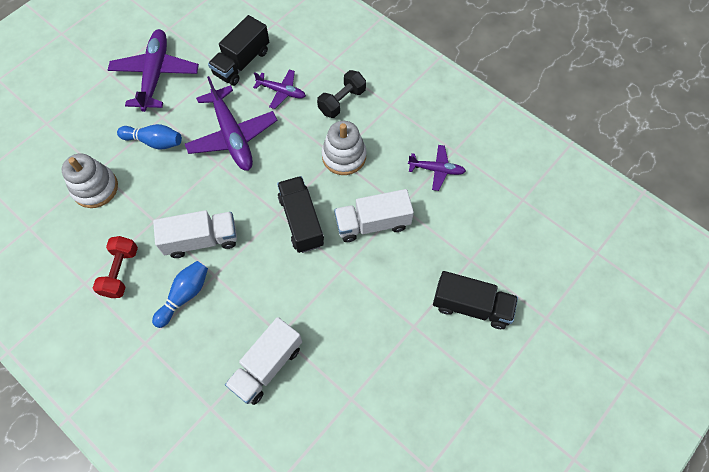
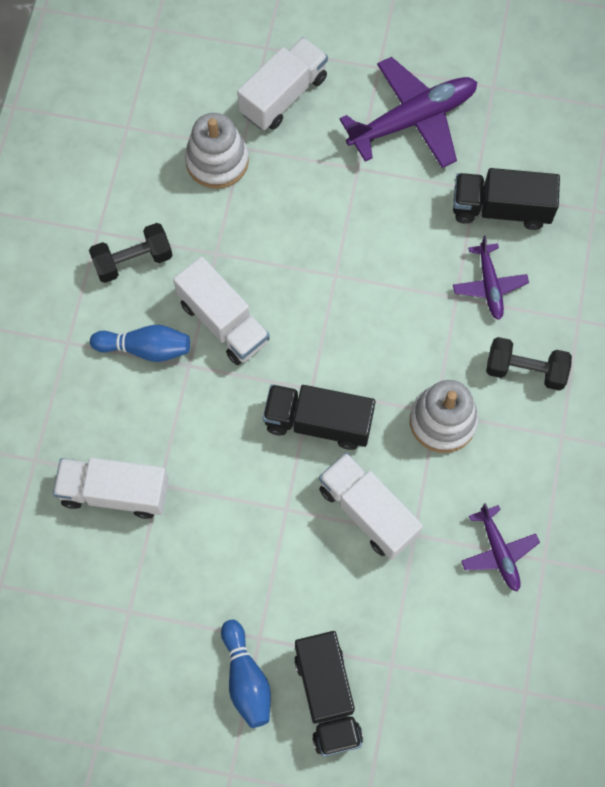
camera: 60 degrees right, 5 degrees up
(84, 130) = (283, 95): none -> white truck
(121, 272) = (133, 260): red dumbbell -> black dumbbell
(154, 142) = (318, 183): blue bowling pin -> blue bowling pin (246, 678)
(232, 135) = (385, 267): purple plane -> none
(301, 221) = (318, 422): black truck -> black truck turned 120 degrees counterclockwise

